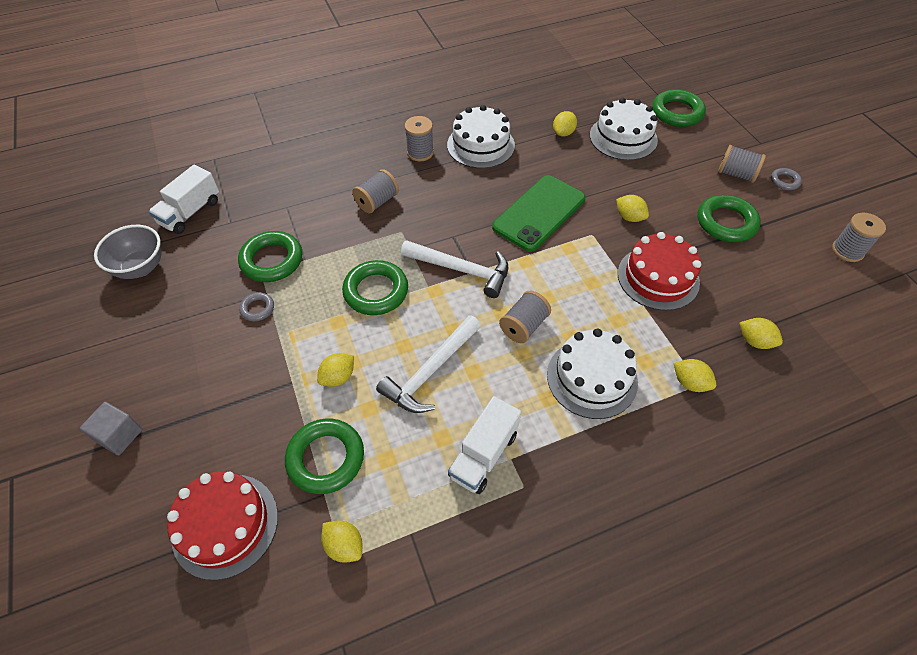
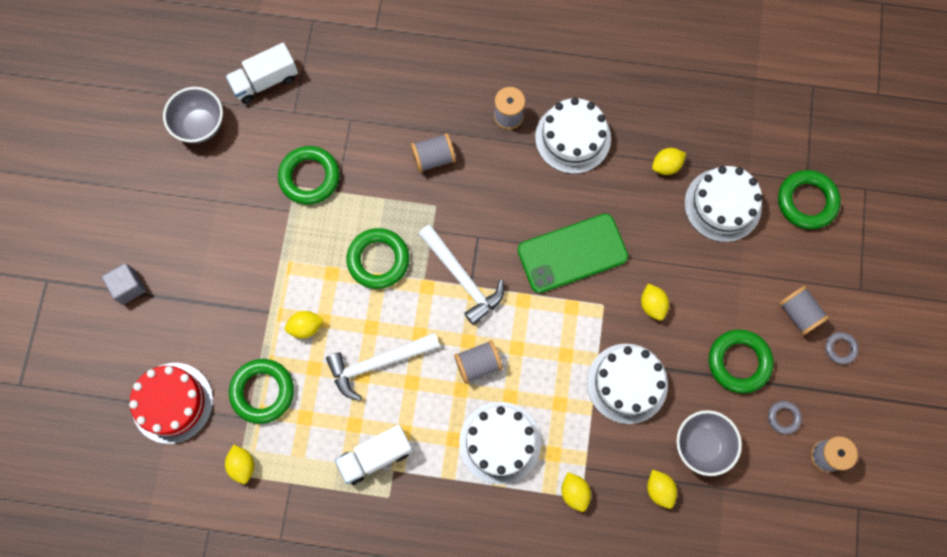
camera: 30 degrees right, 20 degrees up
(257, 309) = (275, 224): grey ring -> grey ring (783, 417)
(658, 278) = (627, 383): red cake -> white cake
(754, 291) = (701, 445): none -> grey bowl

